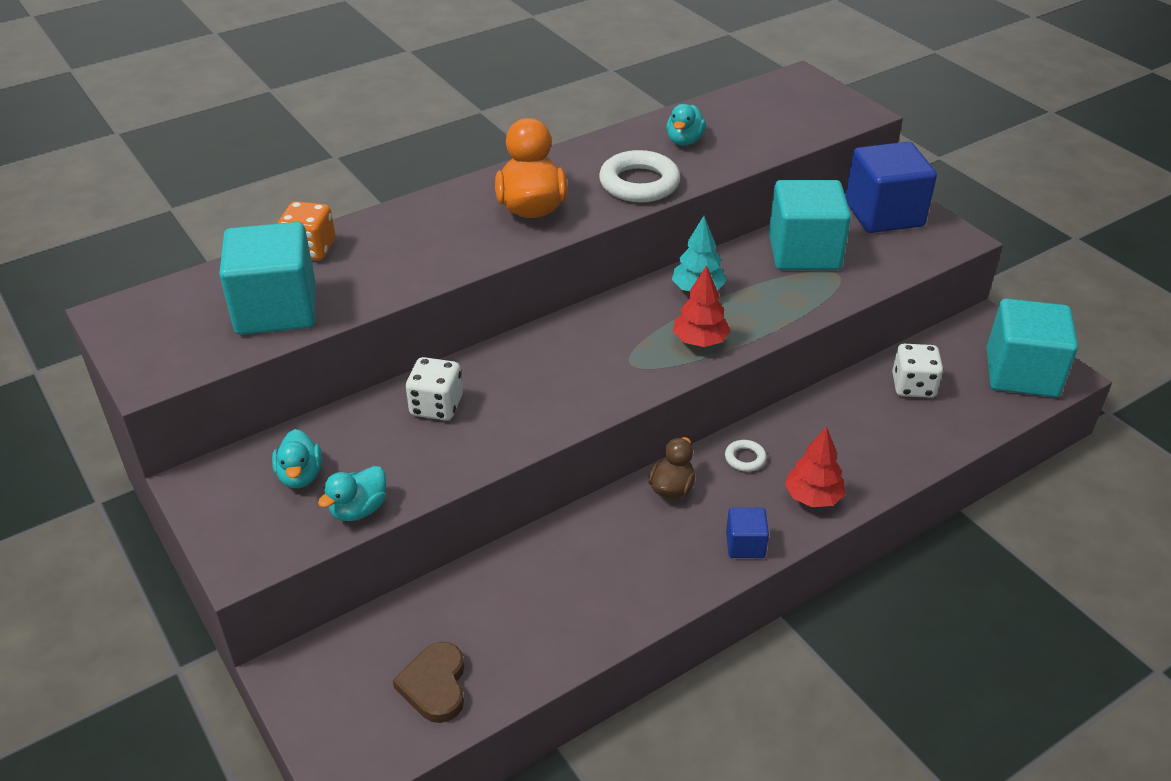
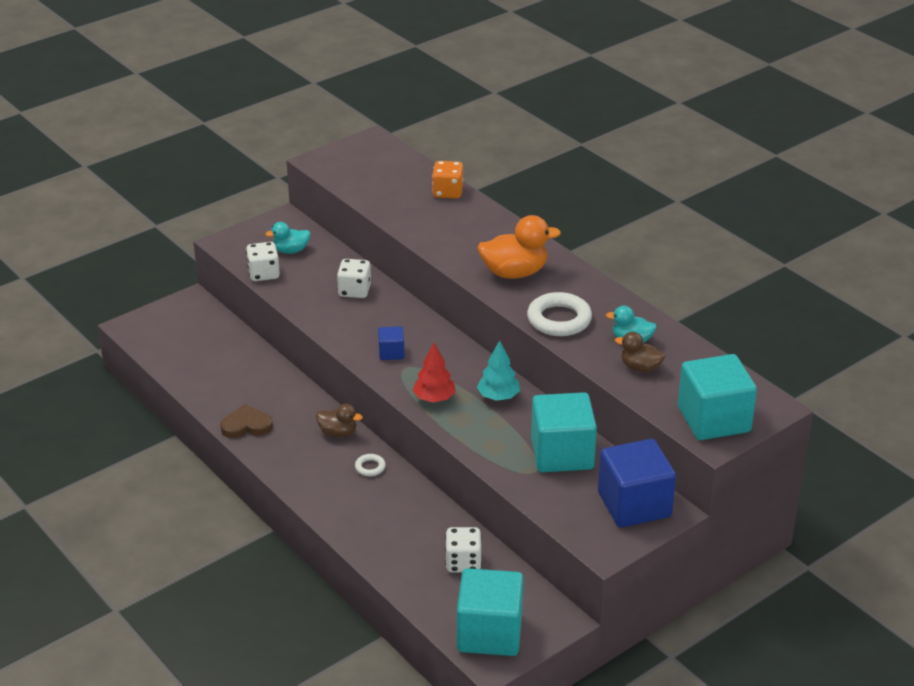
camera: 85 degrees right, 5 degrees down
(276, 309) = (382, 190): turquoise cube -> turquoise cube (713, 419)
(358, 509) = (263, 274): turquoise duck -> white dice
(435, 685) = (180, 349): brown heart -> brown heart (246, 425)
(736, 140) = (640, 368): none -> brown duck
(745, 545) = (286, 466): blue cube -> blue cube (391, 353)
(813, 497) = (332, 500): red tree -> none

